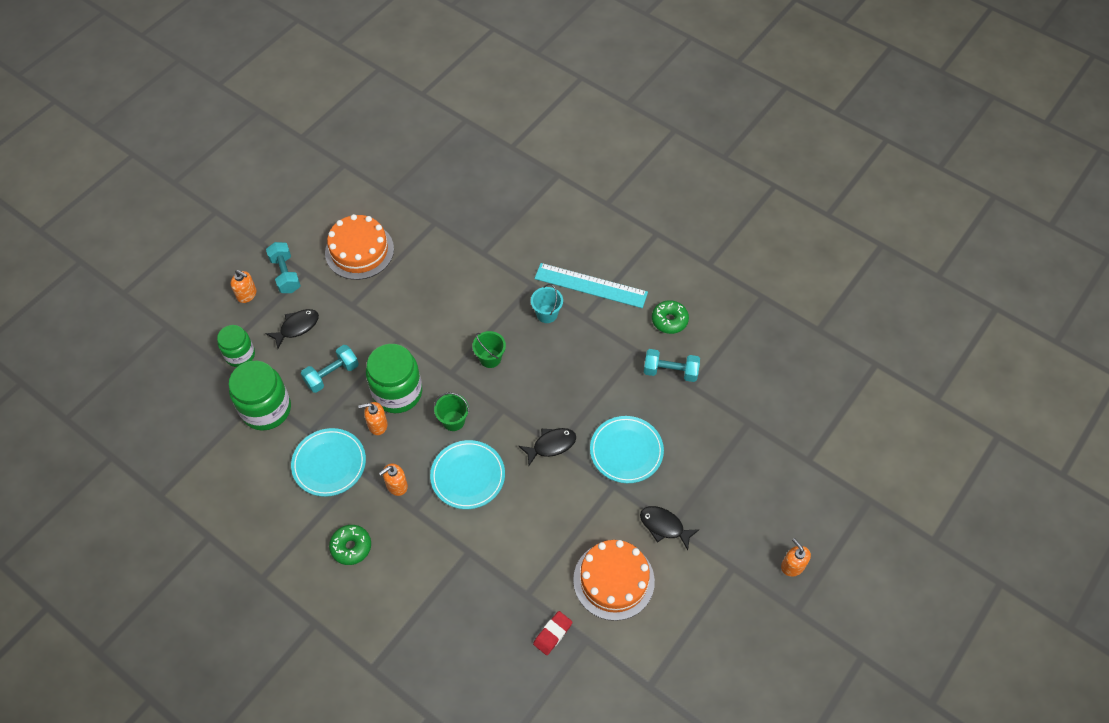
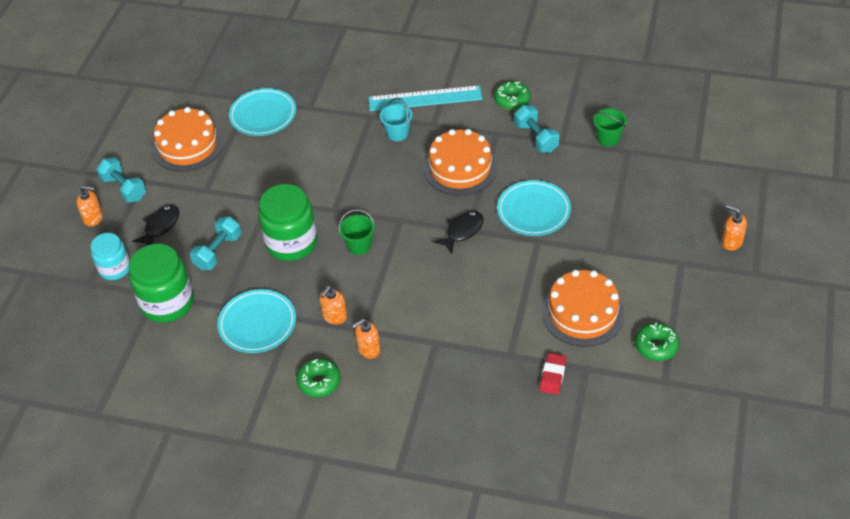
camera: 20 degrees left, 10 degrees down
(240, 355) = (115, 268): green jar -> turquoise jar
(377, 425) = (287, 275): orange soap dispenser -> orange soap dispenser (368, 349)
(468, 476) = (399, 283): turquoise plate -> turquoise plate (263, 115)
(490, 358) = (365, 185): green bucket -> green bucket (608, 138)
(584, 375) = (460, 168): none -> orange cake
(661, 646) = (656, 346): none -> green donut
(664, 526) = (602, 255): black fish -> none
(670, 371) = (536, 137): turquoise dumbbell -> turquoise dumbbell turned 75 degrees clockwise

